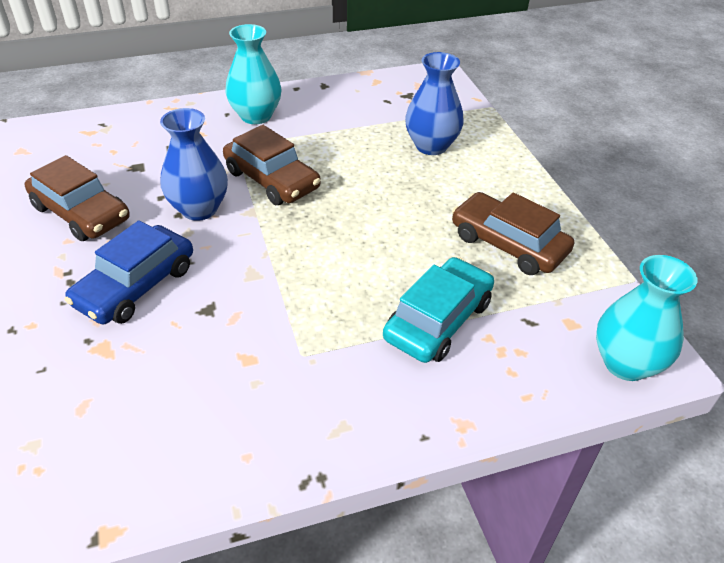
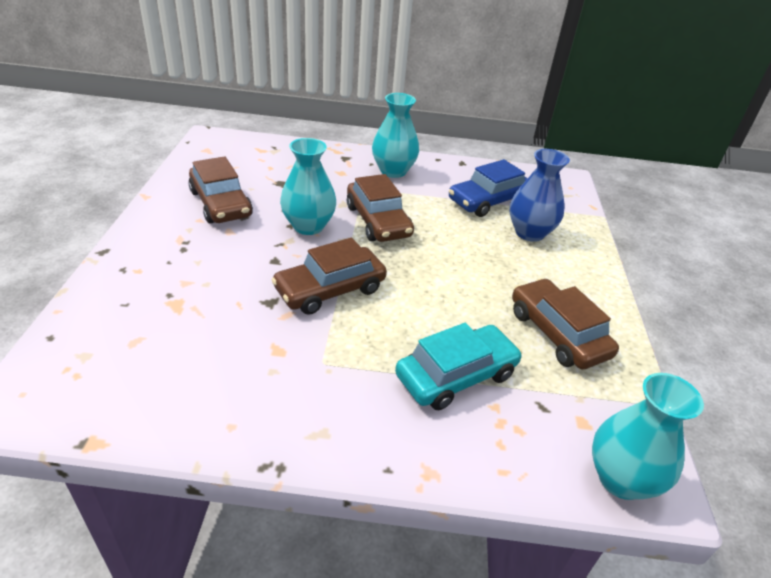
camera: 20 degrees right, 5 degrees down
(136, 286) = (227, 267): blue car -> blue car (488, 201)
(199, 209) = (308, 226): blue vase -> turquoise vase
(264, 273) = (330, 289): none -> brown car

